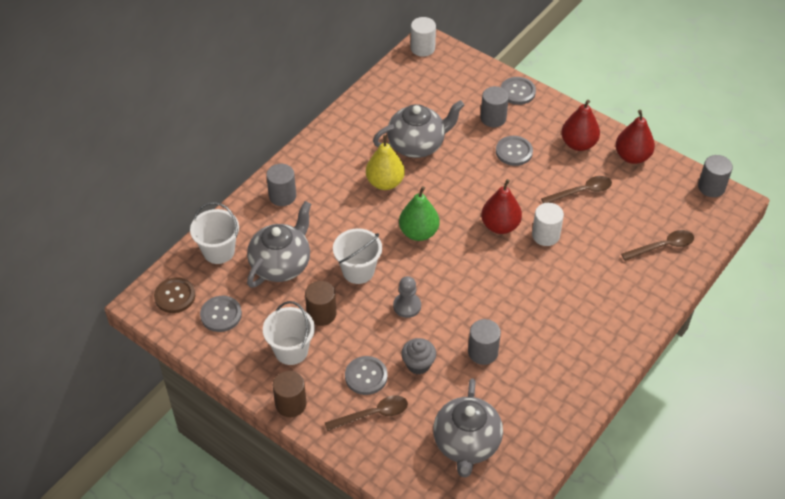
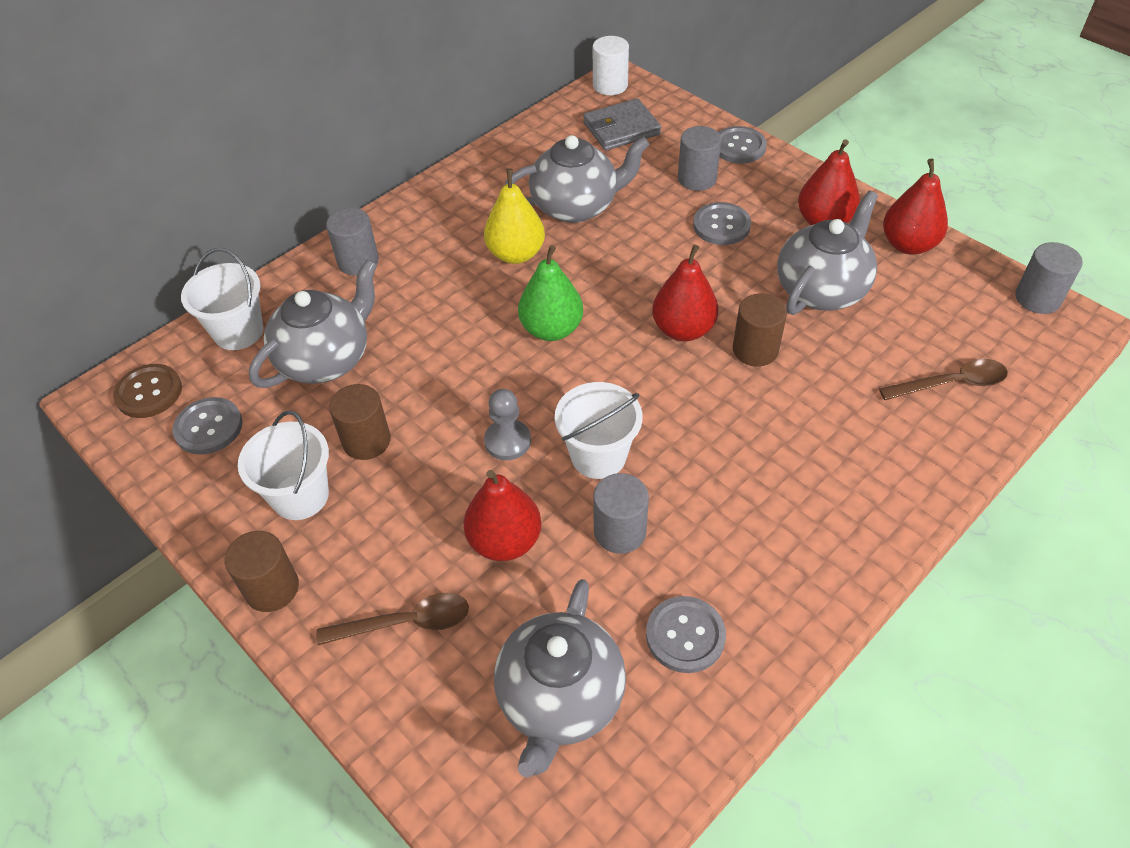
camera: 10 degrees right, 0 degrees up
(358, 271) = (442, 379): white bucket -> white bucket (598, 456)
(366, 376) = (411, 553): grey button -> grey button (685, 635)
(418, 364) = (505, 541): grey cupcake -> red pear
(436, 83) = (621, 128): none -> grey wallet
(545, 235) = (755, 350): white cylinder -> brown cylinder
(581, 192) = (821, 289): brown spoon -> grey teapot

